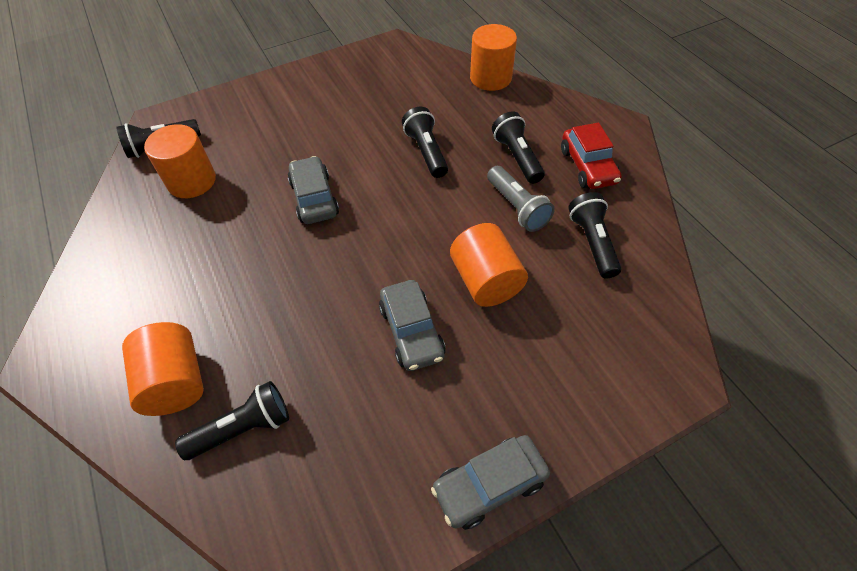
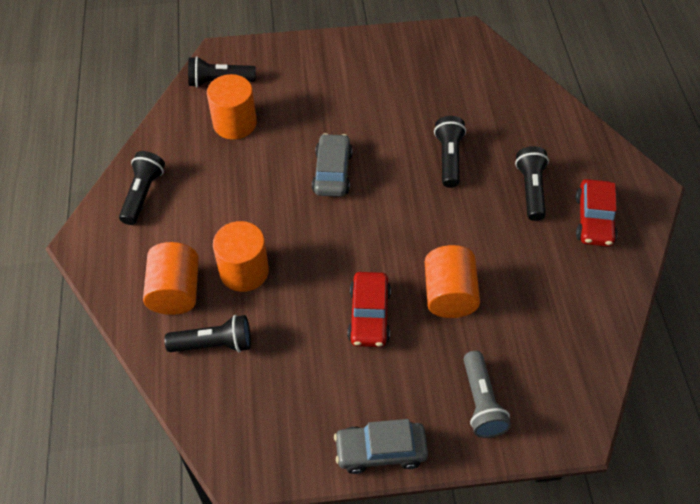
camera: 20 degrees right, 0 degrees up
(412, 331) = (369, 316): grey car -> red car
(490, 78) = (544, 99): orange cylinder -> orange cylinder (244, 271)
(517, 207) = (507, 238): grey flashlight -> grey flashlight (481, 402)
(592, 243) = (560, 293): black flashlight -> black flashlight (143, 194)

